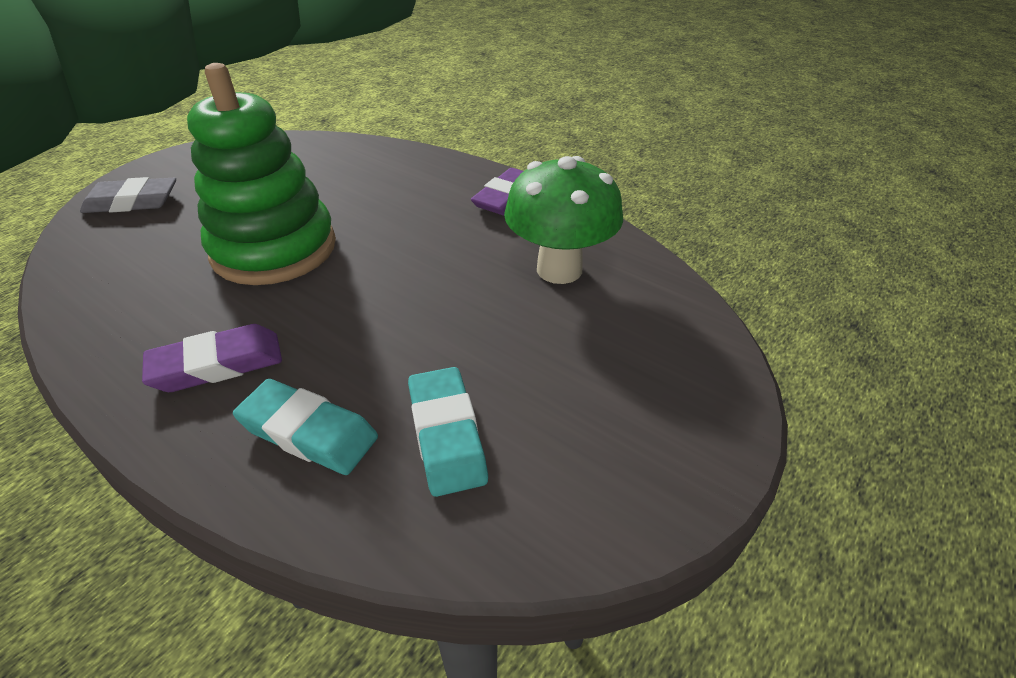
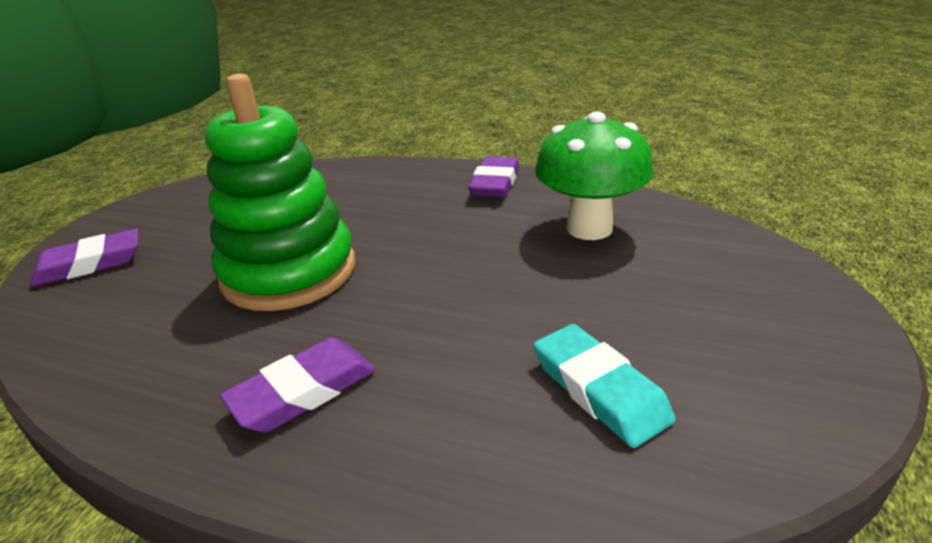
camera: 15 degrees left, 10 degrees down
(132, 202) = (89, 264): grey eraser -> purple eraser
(308, 432) = (455, 427): turquoise eraser -> none

